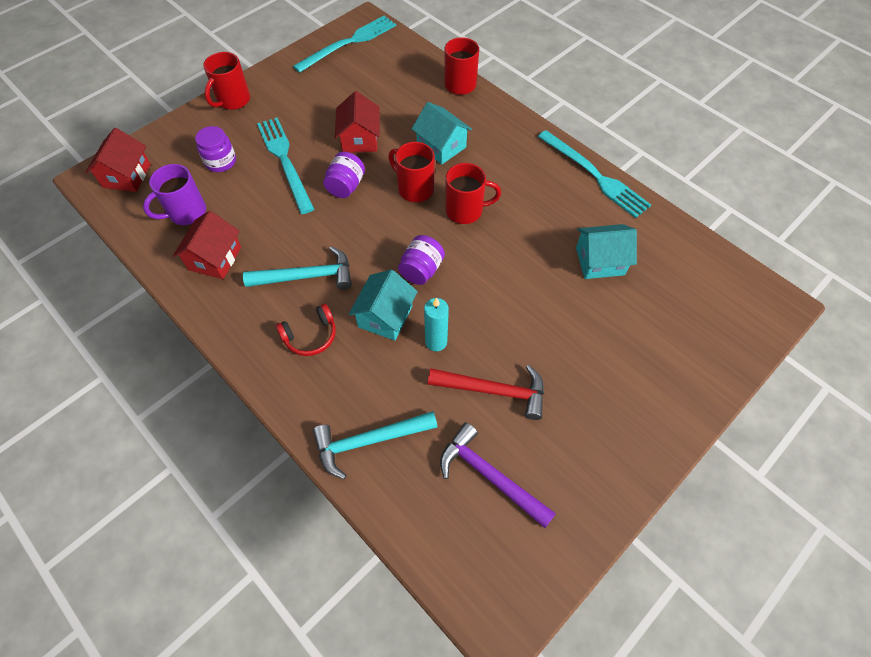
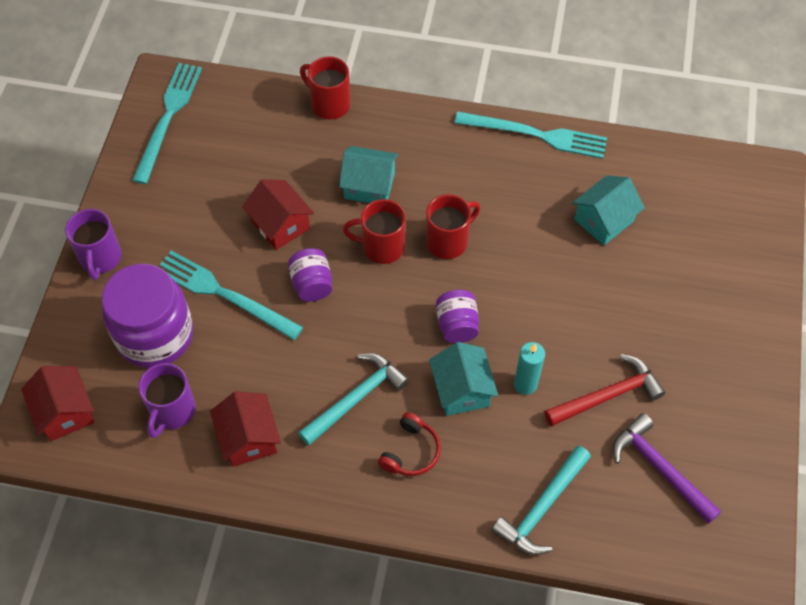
camera: 35 degrees left, 0 degrees up
(221, 161) = (155, 335): purple jar -> purple jar, size x1.98
(233, 100) = (100, 258): red mug -> purple mug
(489, 475) = (659, 468): purple hammer -> purple hammer turned 45 degrees clockwise

